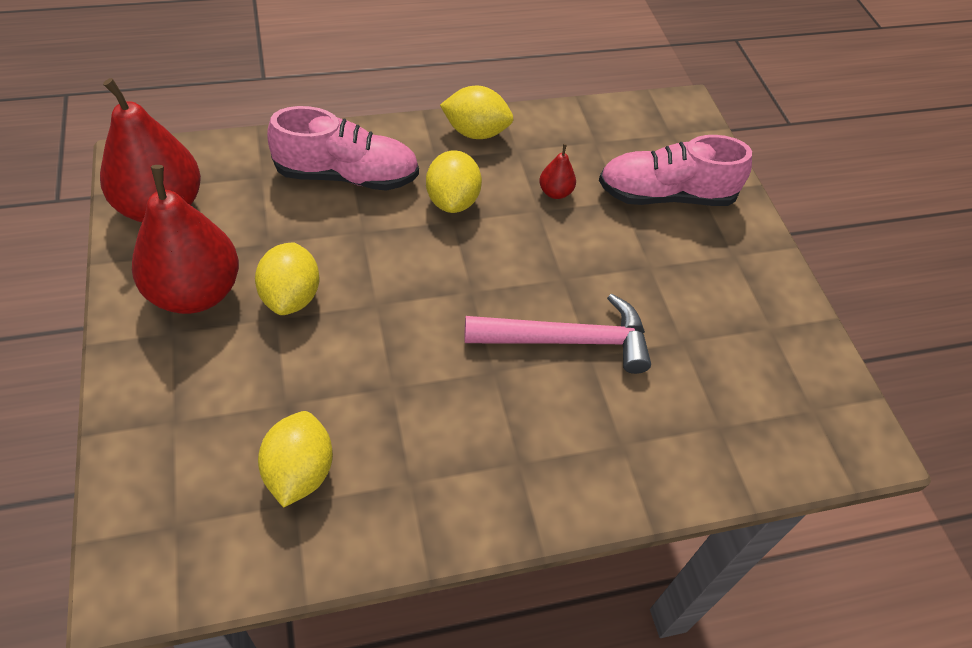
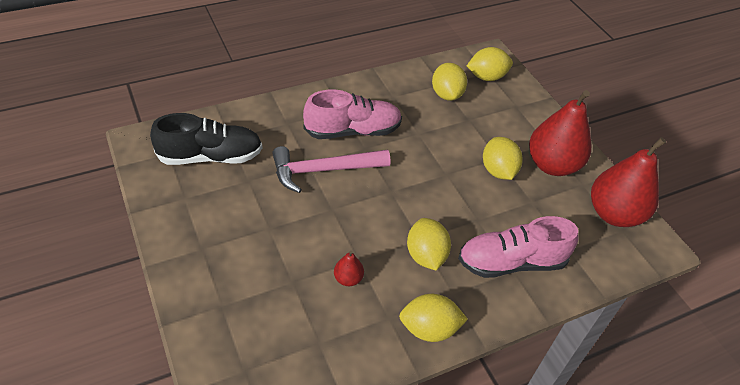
camera: 170 degrees right, 5 degrees down
(187, 510) = (486, 77): none -> yellow lemon
(665, 195) = (254, 294): pink shoe -> pink shoe (352, 131)
(746, 393) = (210, 156): none -> black shoe

